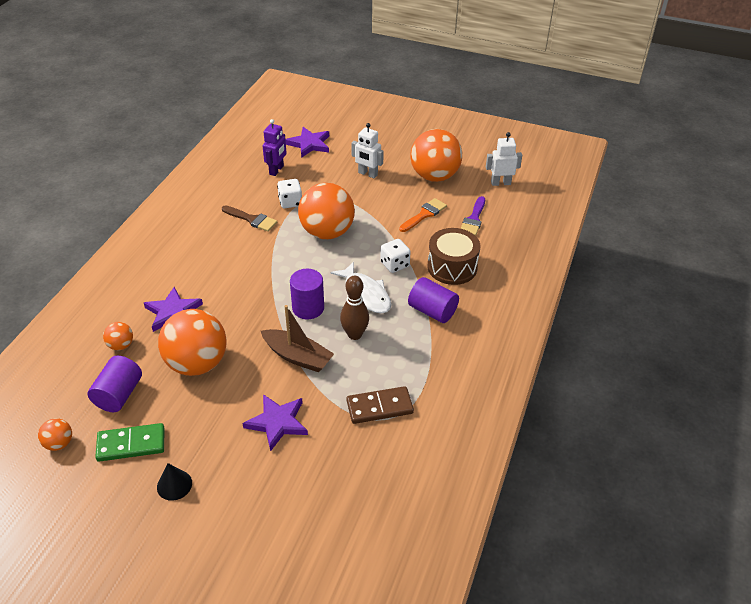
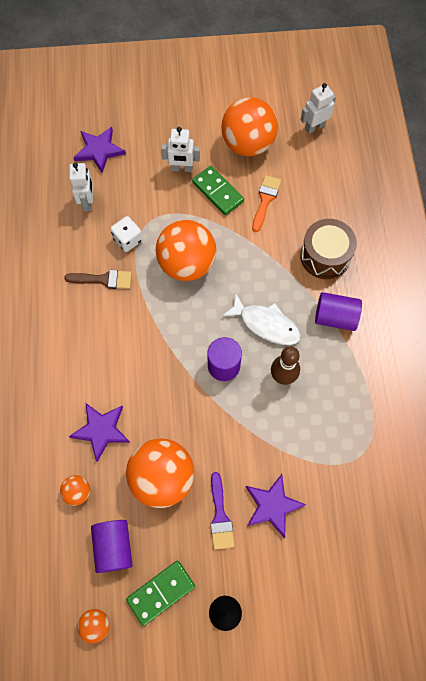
camera: 25 degrees left, 25 degrees up
(276, 170) = (87, 202): purple robot -> white robot
(297, 357) = (247, 426): brown boat -> none
(379, 407) = (348, 446): brown domino -> none
(387, 197) = (218, 192): none -> green domino
(394, 264) = (272, 276): white dice -> none
(473, 219) = (313, 186): purple brush -> purple brush (220, 516)

